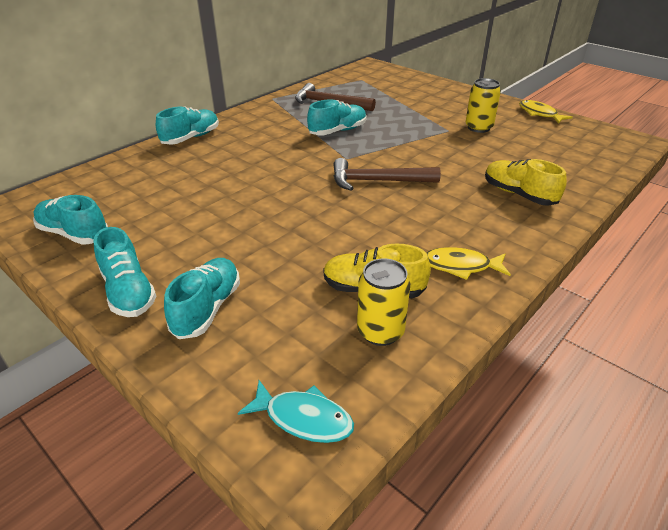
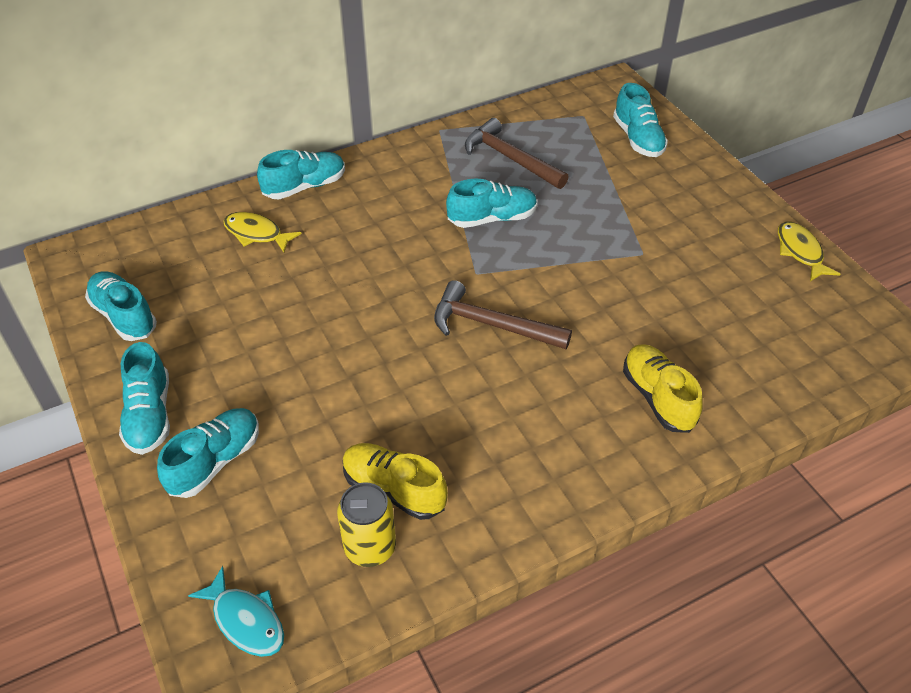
camera: 20 degrees right, 10 degrees up
(402, 84) = (638, 139): none -> turquoise shoe
(460, 266) = (509, 488): yellow fish -> yellow fish (256, 234)
(478, 128) = (689, 259): yellow can -> none

